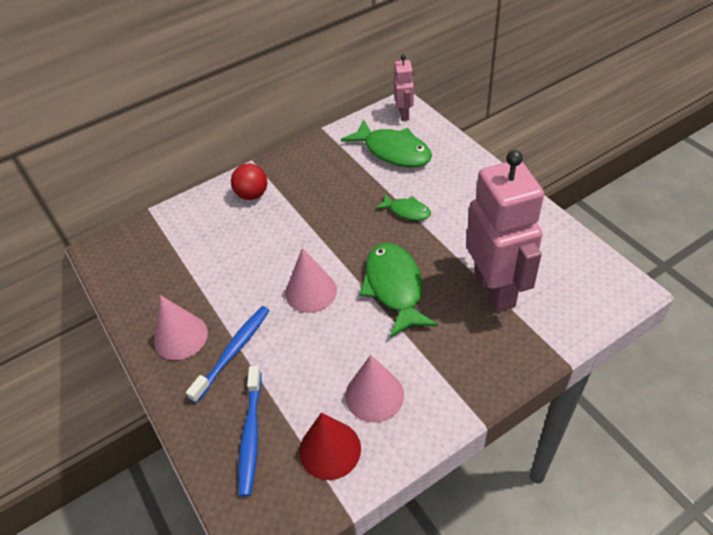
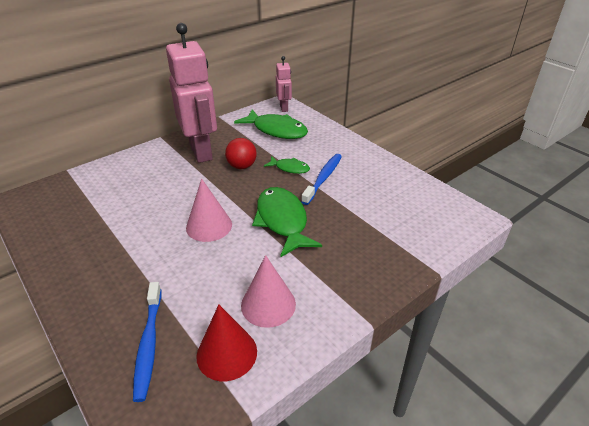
camera: 10 degrees left, 10 degrees down
(181, 337) = (86, 264): pink cone -> none
(233, 352) = (135, 274): blue toothbrush -> blue toothbrush (323, 178)
(252, 194) = (159, 159): red ball -> red ball (242, 166)
(495, 289) = (368, 220): pink robot -> pink robot (201, 152)

